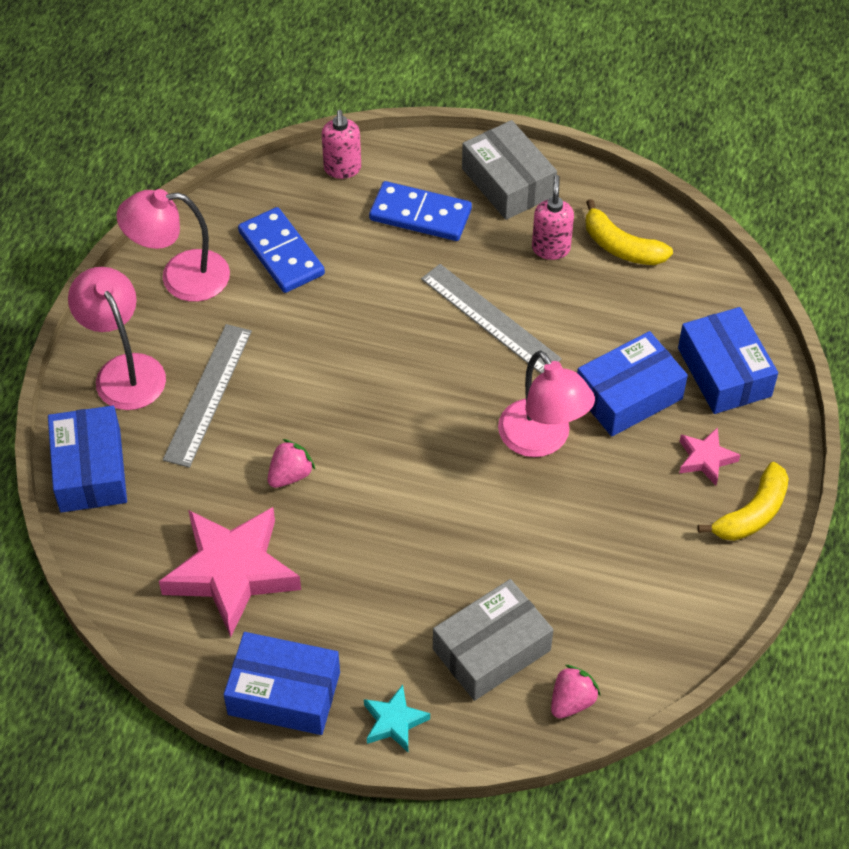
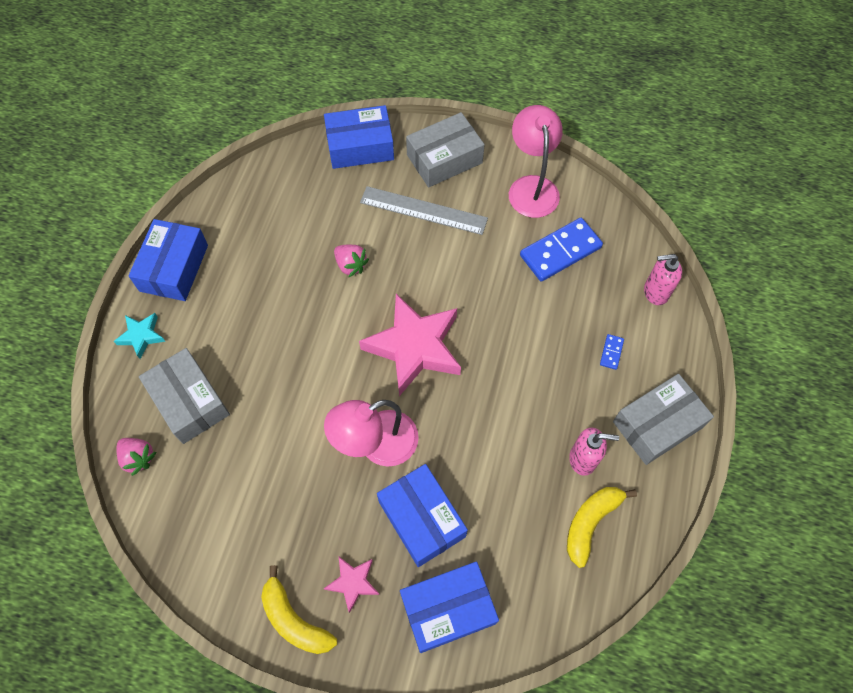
camera: 90 degrees right, 10 degrees up
(124, 370) = (444, 159): pink lamp -> grey box
(232, 572) = (272, 233): pink star -> pink star (414, 347)
(420, 214) = (611, 352): blue domino -> blue domino, size x0.43
(489, 319) = (501, 406): grey ruler -> none

